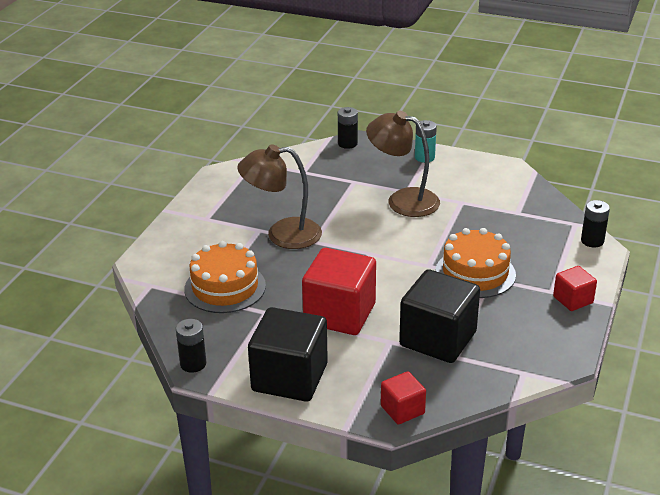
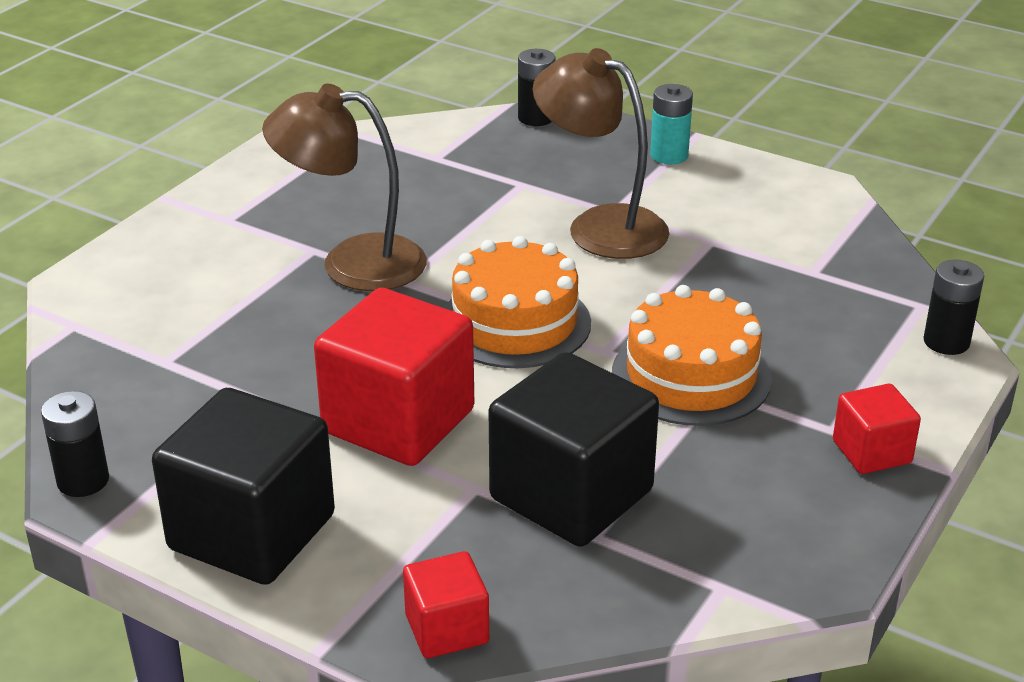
camera: 10 degrees right, 0 degrees up
(225, 287) = (206, 345): orange cake -> orange cake (515, 323)

